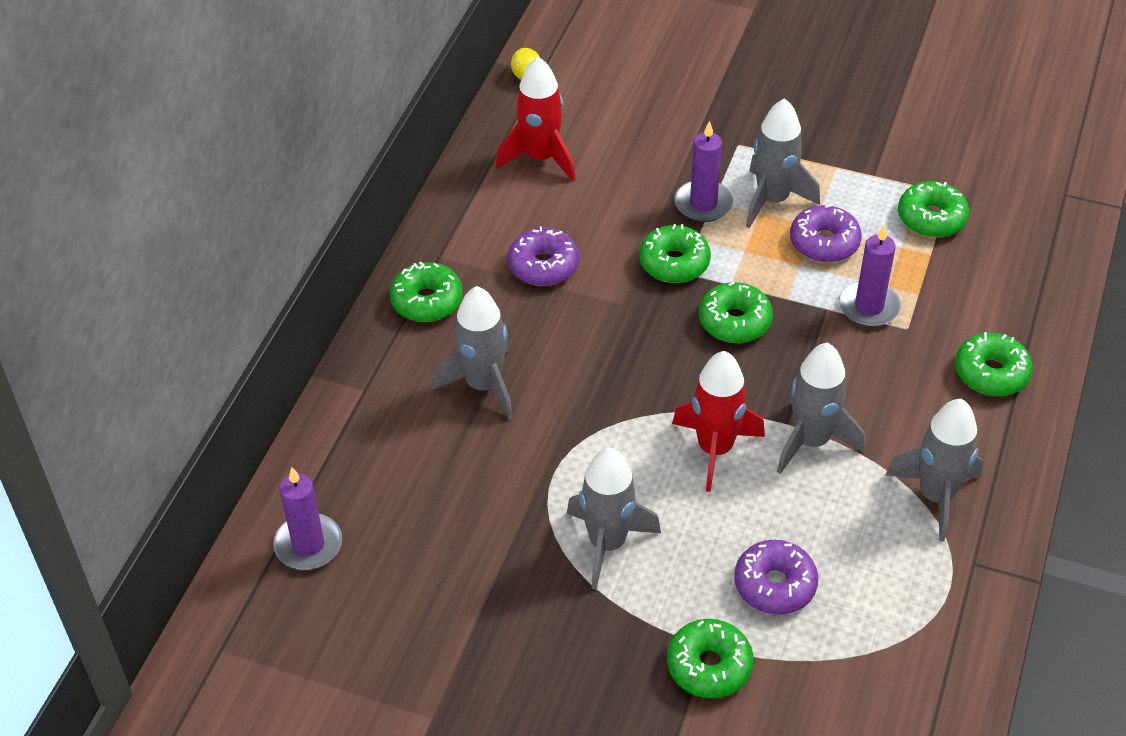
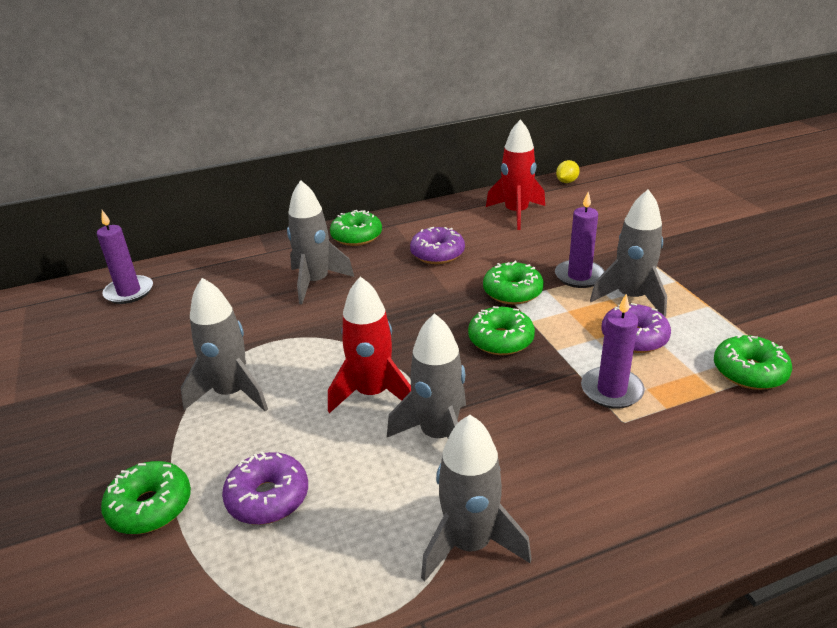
camera: 50 degrees right, 15 degrees down
(991, 373) = (654, 499): green donut -> none

